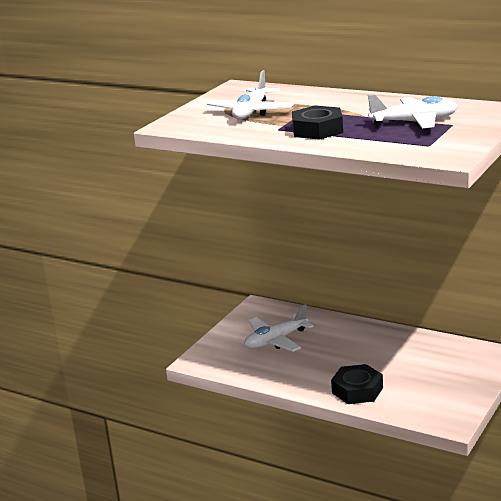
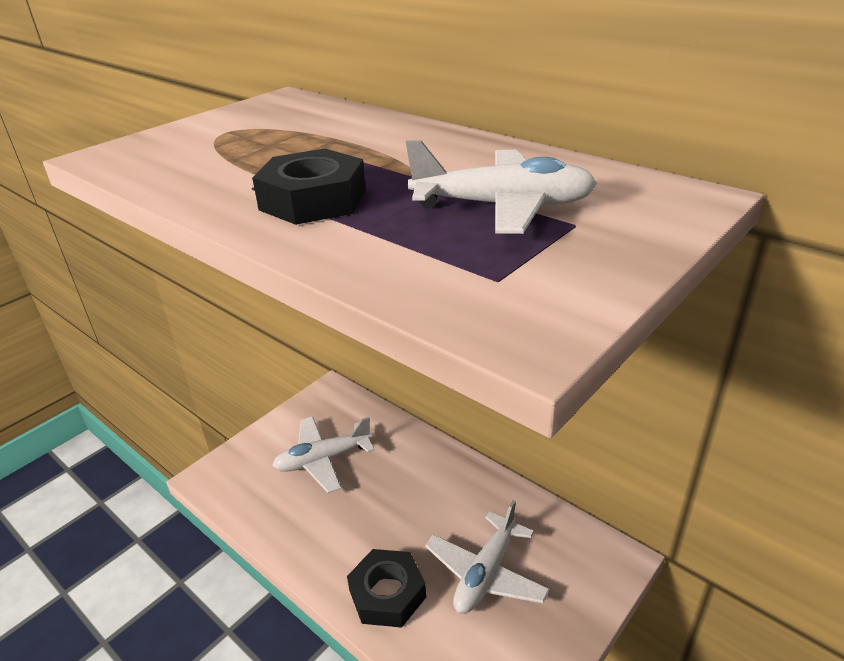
camera: 10 degrees right, 10 degrees up
(251, 112) = (249, 146): white plane -> white plane (486, 573)

